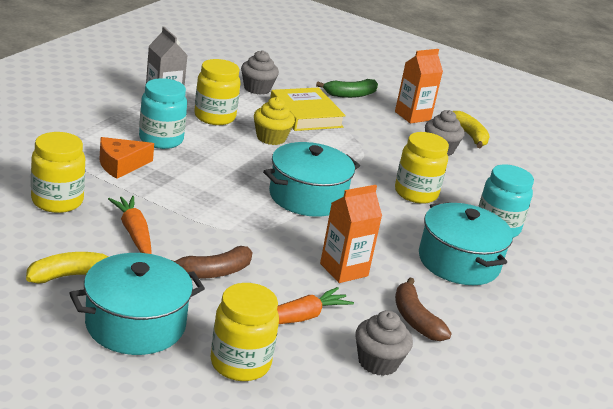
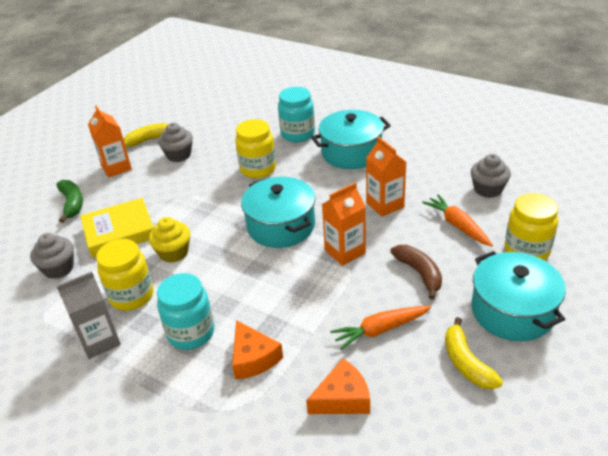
camera: 80 degrees left, 10 degrees up
(57, 201) = (342, 398): yellow jar -> orange cheese
(259, 230) = (345, 251): none -> orange carton
(415, 319) = (431, 173): brown banana -> none

